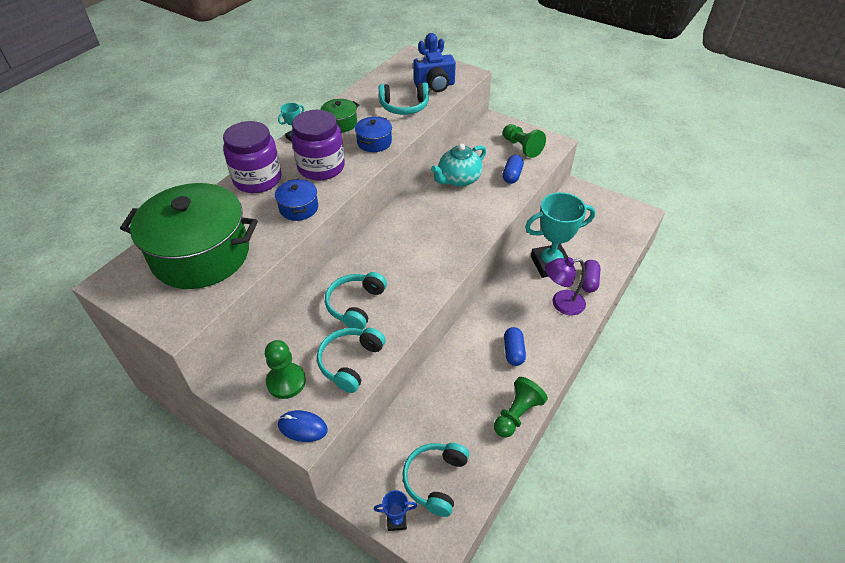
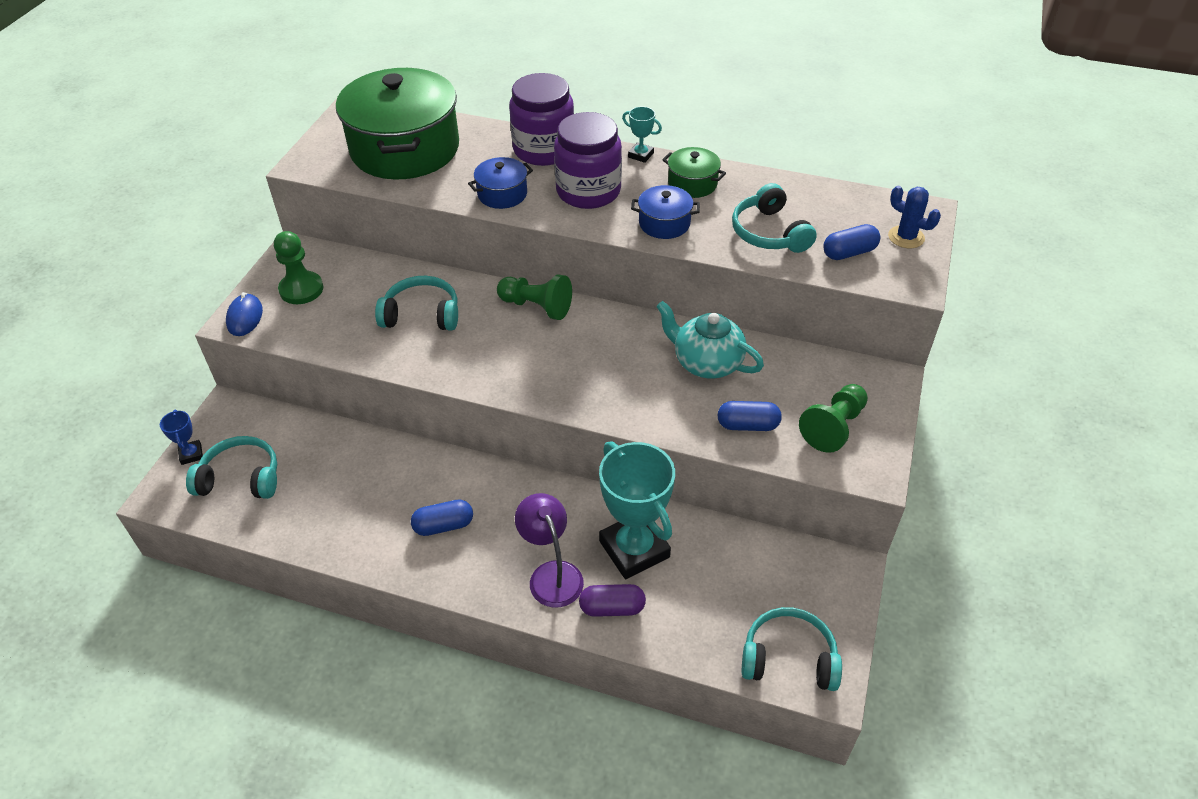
camera: 75 degrees right, 0 degrees up
(350, 362) = (334, 331): turquoise headphones -> turquoise headphones (789, 658)
(435, 85) = (849, 253): blue camera -> blue capsule
(517, 414) = (340, 544): green pawn -> green pawn (536, 307)

